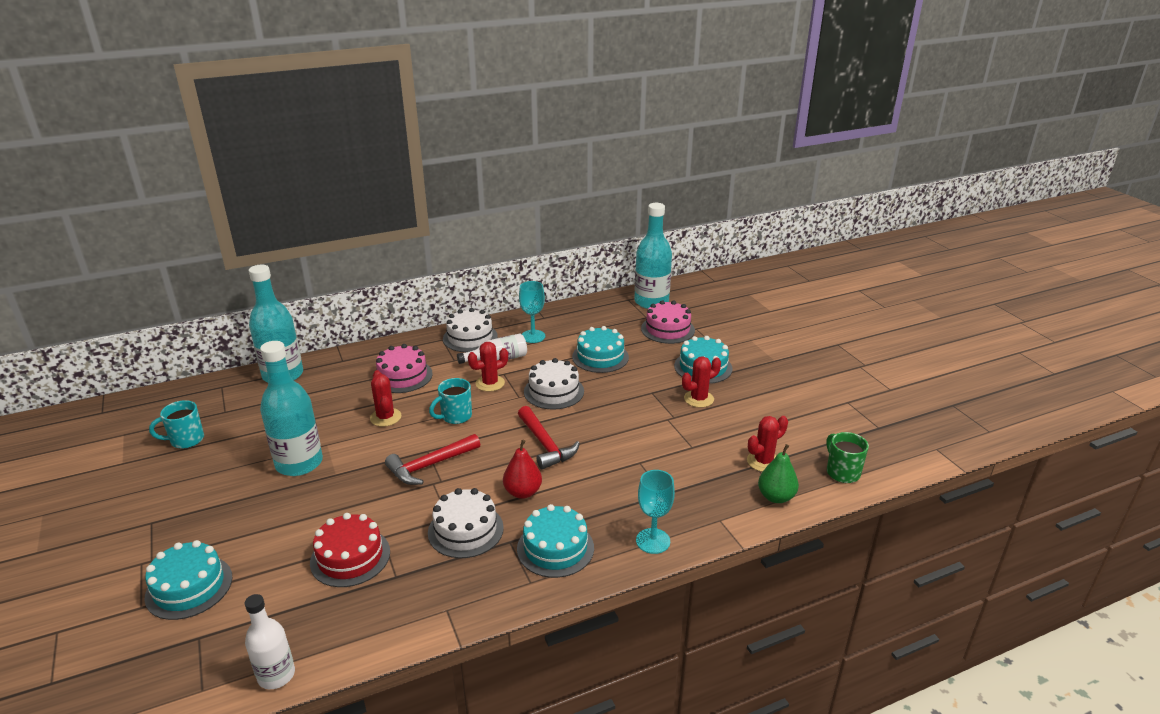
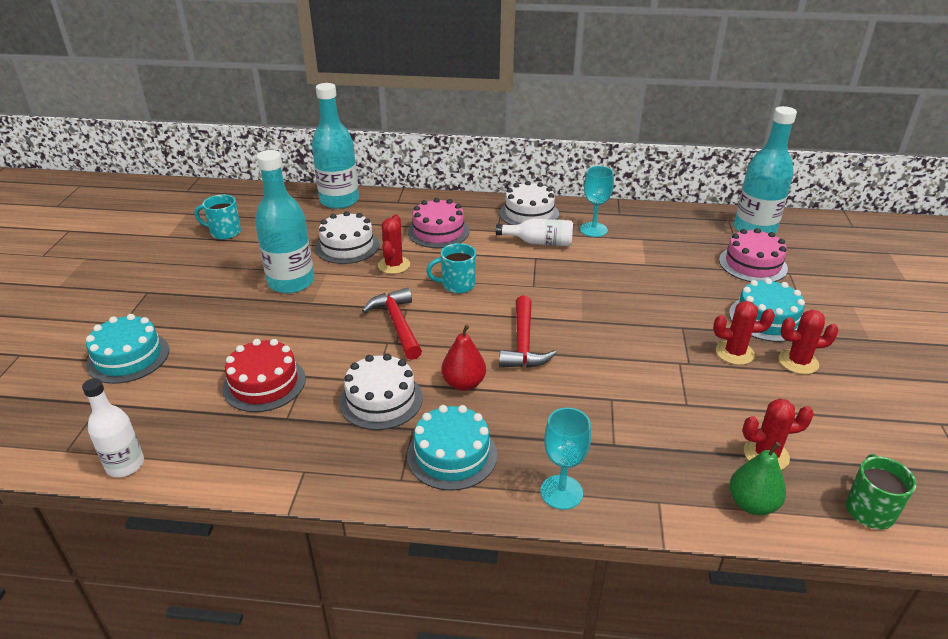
camera: 30 degrees right, 5 degrees up
(430, 465) = (397, 324): red hammer -> red hammer turned 75 degrees clockwise
(490, 383) = (514, 263): red cactus -> red cactus (798, 362)
(554, 391) = (573, 292): white cake -> white cake (347, 246)
(600, 357) = (651, 271): turquoise cake -> none

